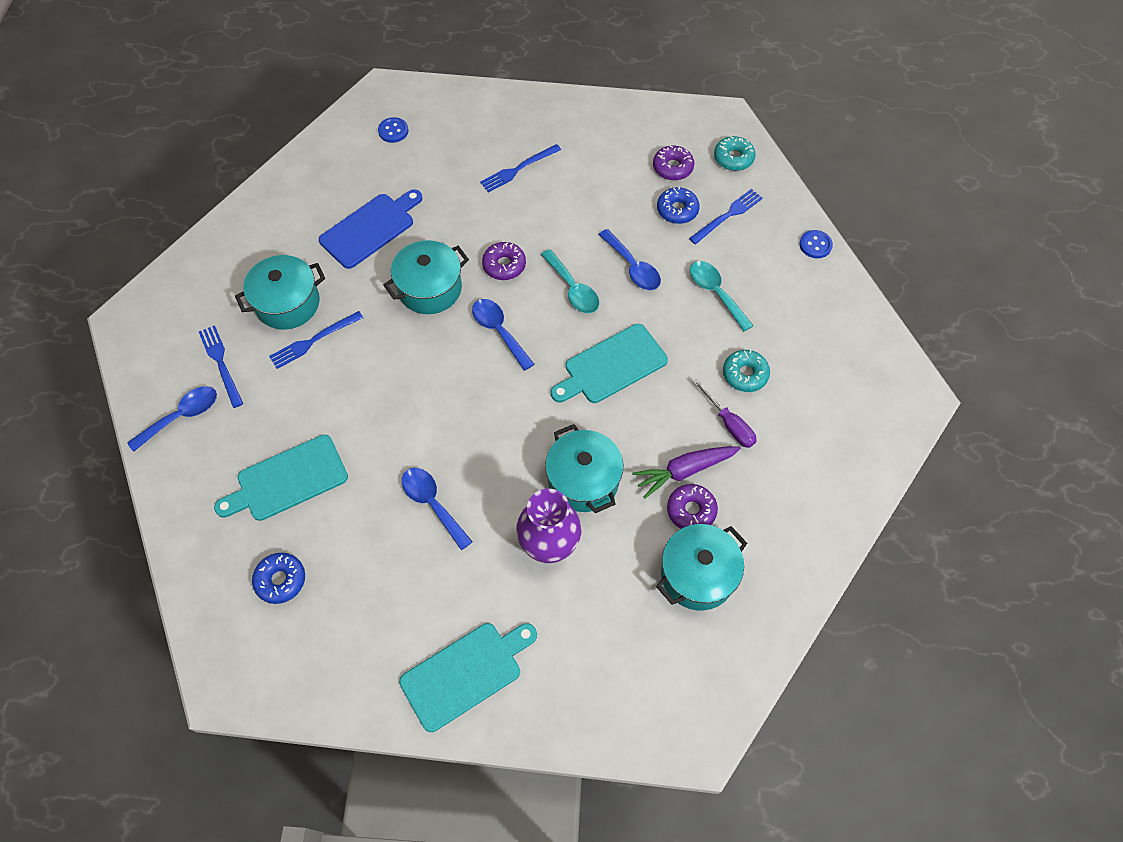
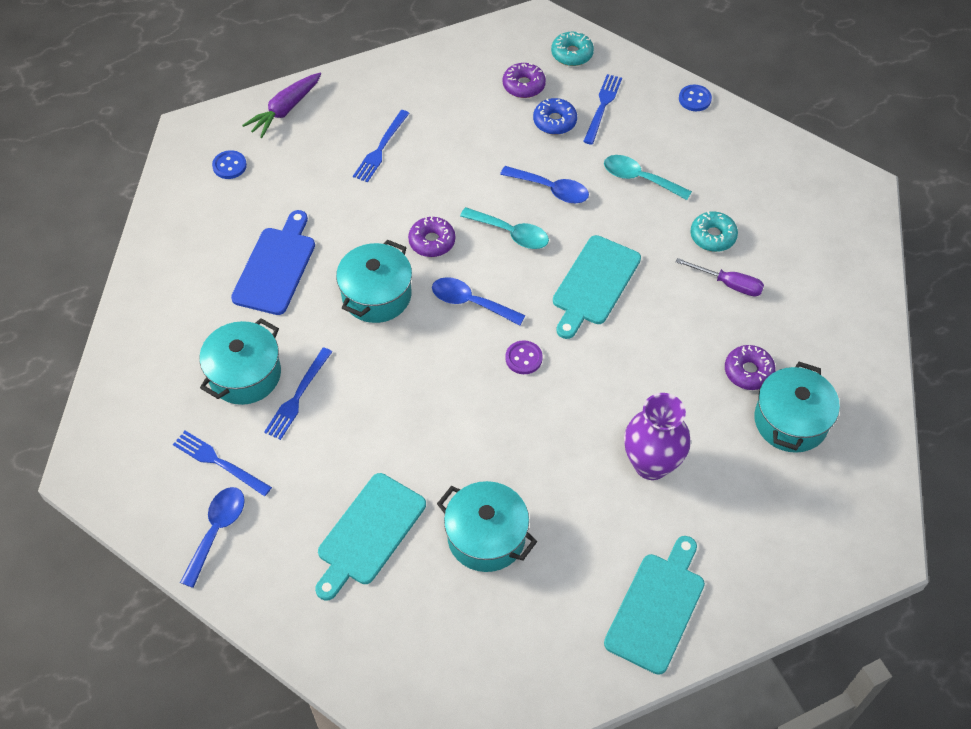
camera: 30 degrees left, 5 degrees down
(281, 580) = (430, 623): blue donut -> none
(433, 504) = (522, 483): blue spoon -> none
(508, 400) = (523, 358): none -> purple button
(583, 480) = (640, 393): turquoise pot -> turquoise pot (486, 537)
(684, 471) = (719, 342): purple carrot -> purple carrot (285, 110)

